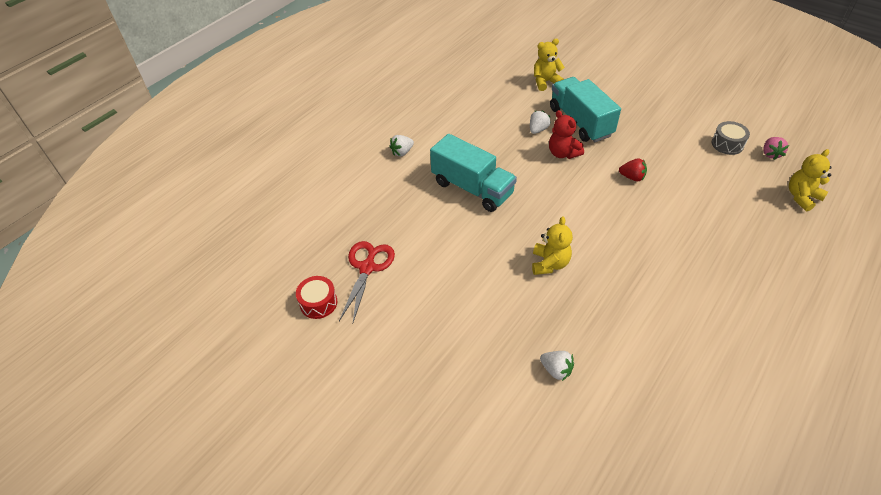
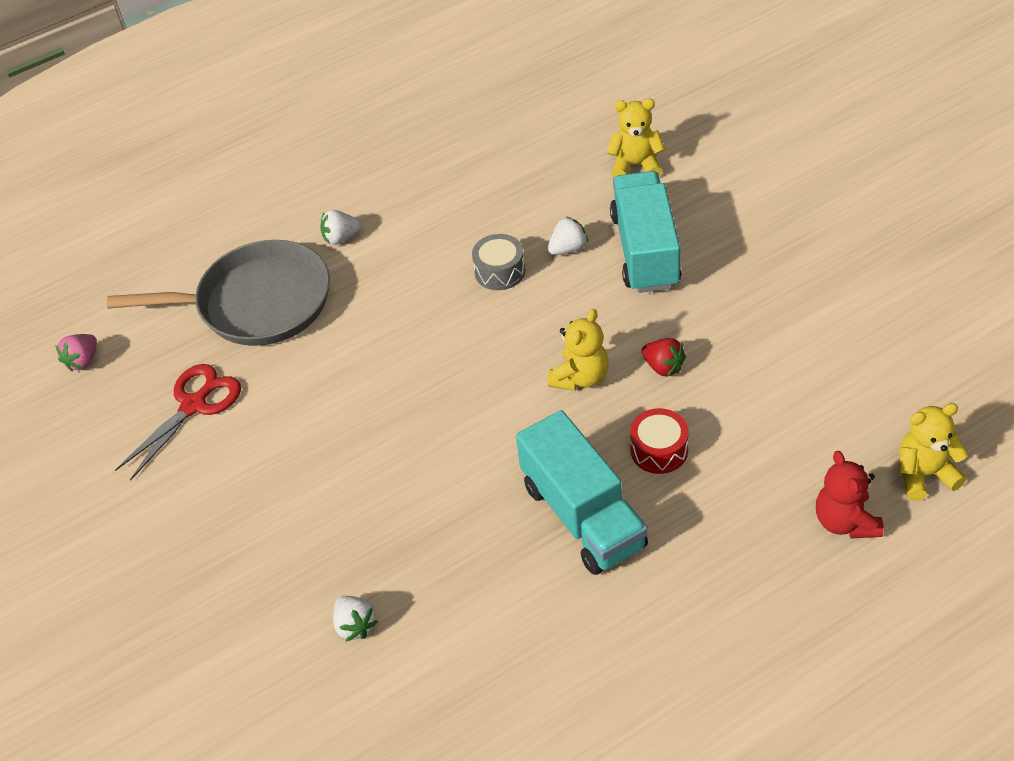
camera: 25 degrees right, 0 degrees up
(318, 303) = (105, 437): red drum -> red drum (659, 450)
(372, 199) = (257, 303): none -> grey pan
(472, 188) = (407, 322): turquoise truck -> turquoise truck (583, 516)
(549, 264) = (445, 471): yellow teddy bear -> yellow teddy bear (580, 377)
(563, 153) = (581, 299): red teddy bear -> red teddy bear (845, 521)
(727, 144) = (865, 350): grey drum -> grey drum (500, 271)
(770, 154) = (928, 386): pink strawberry -> pink strawberry (83, 361)

